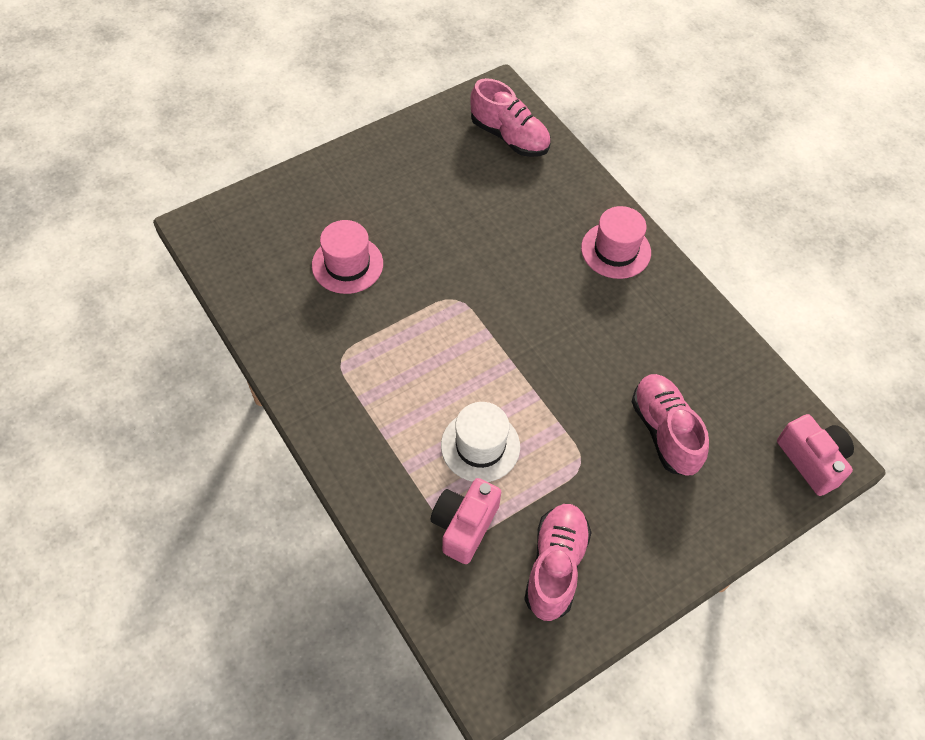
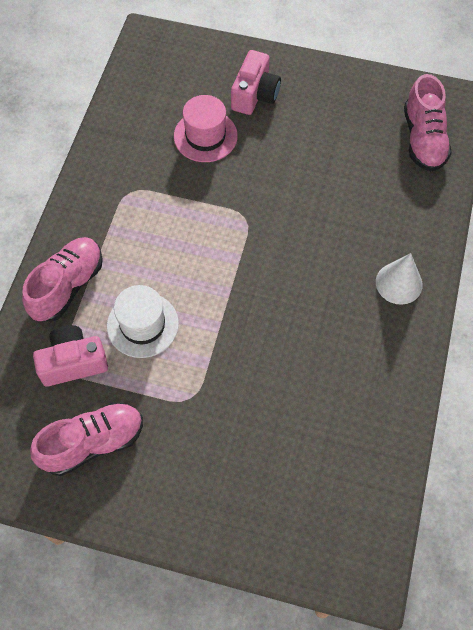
camera: 50 degrees right, 5 degrees up
(615, 250) = (399, 283): pink hat -> white cone
(664, 431) = (271, 435): pink shoe -> pink shoe (67, 286)
(812, 460) = (351, 561): pink camera -> pink camera (255, 94)

